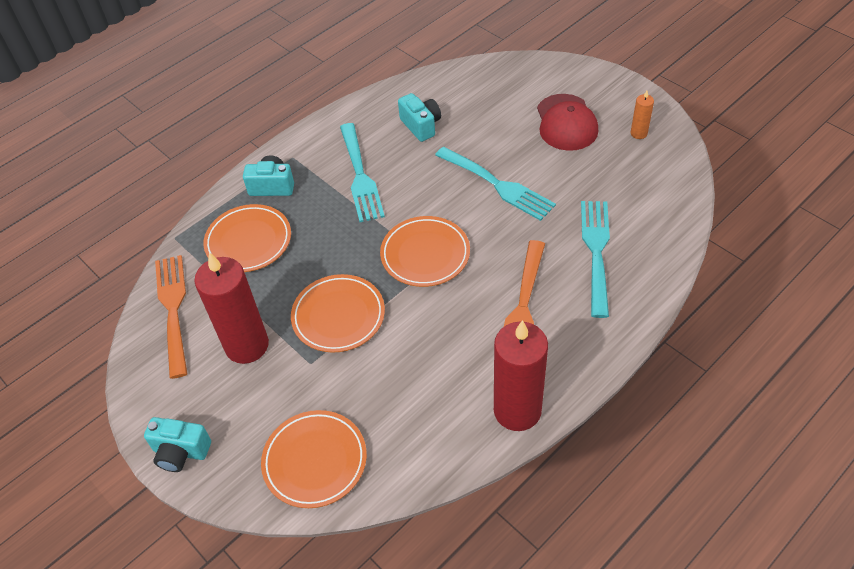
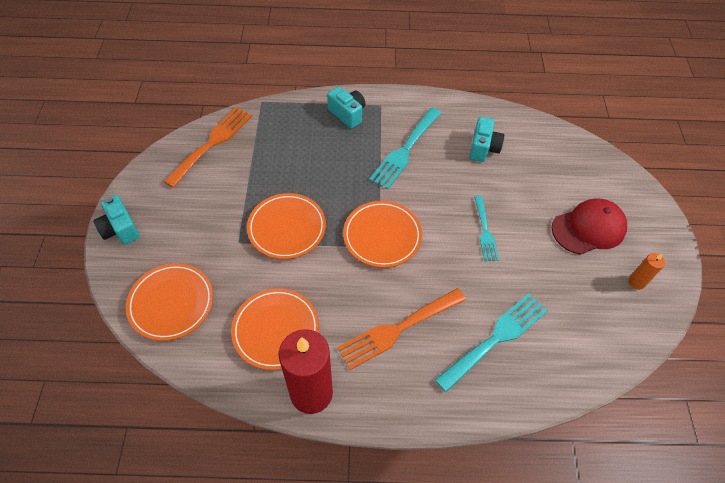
camera: 40 degrees right, 5 degrees up
(247, 345) = (221, 199): red candle -> none
(248, 241) = (295, 137): orange plate -> orange plate (276, 330)
(498, 185) = (485, 231): turquoise fork -> turquoise fork, size x0.61
(566, 123) = (588, 228): red cap -> red cap turned 150 degrees counterclockwise

